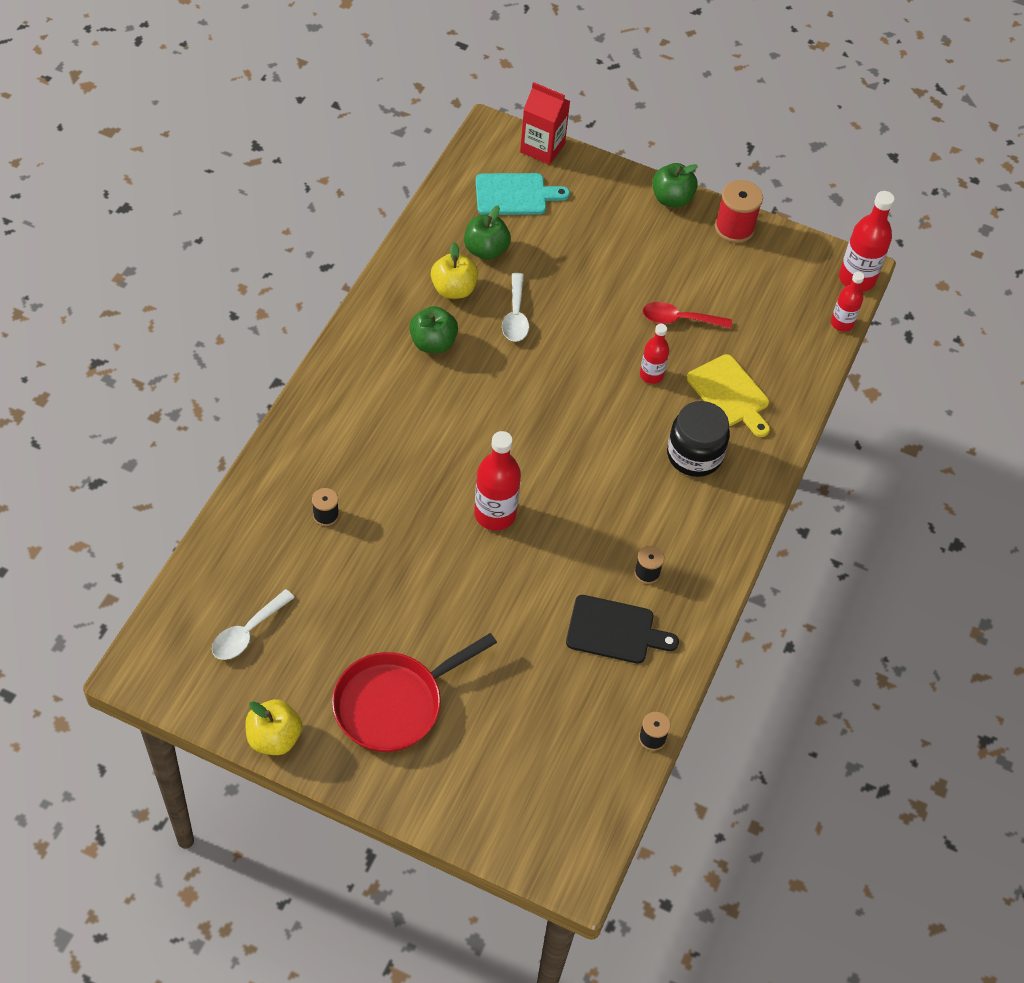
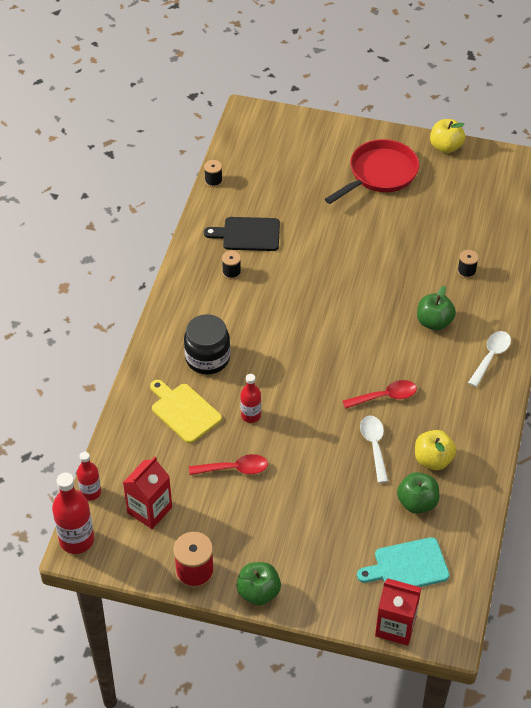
camera: 175 degrees right, 5 degrees down
(247, 632) = (487, 196): white spoon -> white spoon (491, 357)
(433, 343) = (434, 409): green apple -> green apple (434, 322)
(486, 368) = (385, 396): none -> red spoon
(495, 514) = (348, 292): red bottle -> none
(777, 294) = (149, 510): none -> red carton

